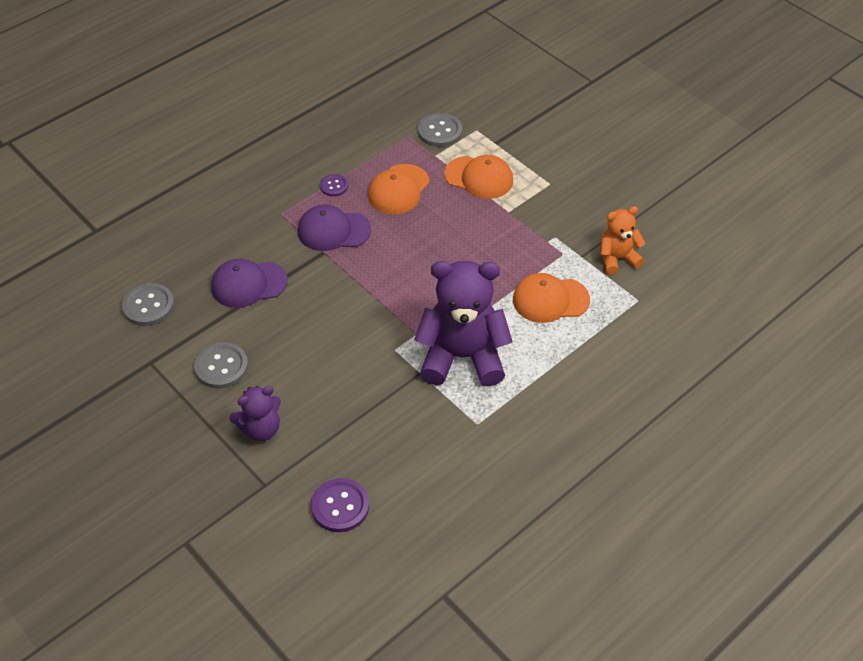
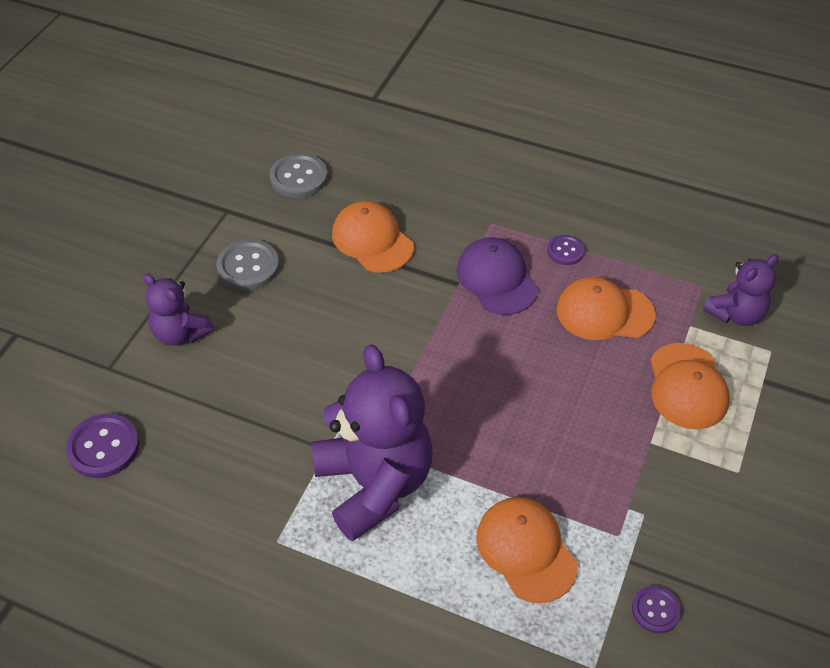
camera: 65 degrees right, 0 degrees up
(248, 284) = (372, 240): purple cap -> orange cap
(440, 131) = (735, 314): grey button -> purple teddy bear
(617, 259) = (655, 610): orange teddy bear -> purple button

